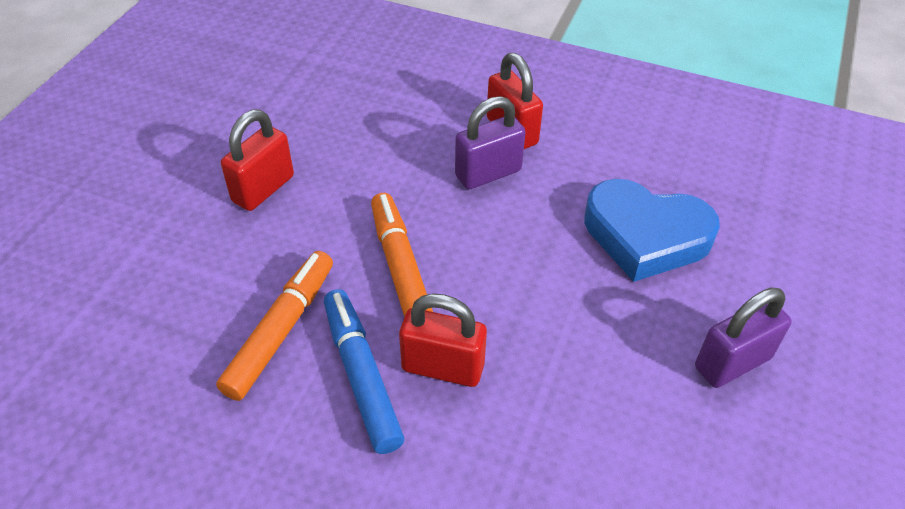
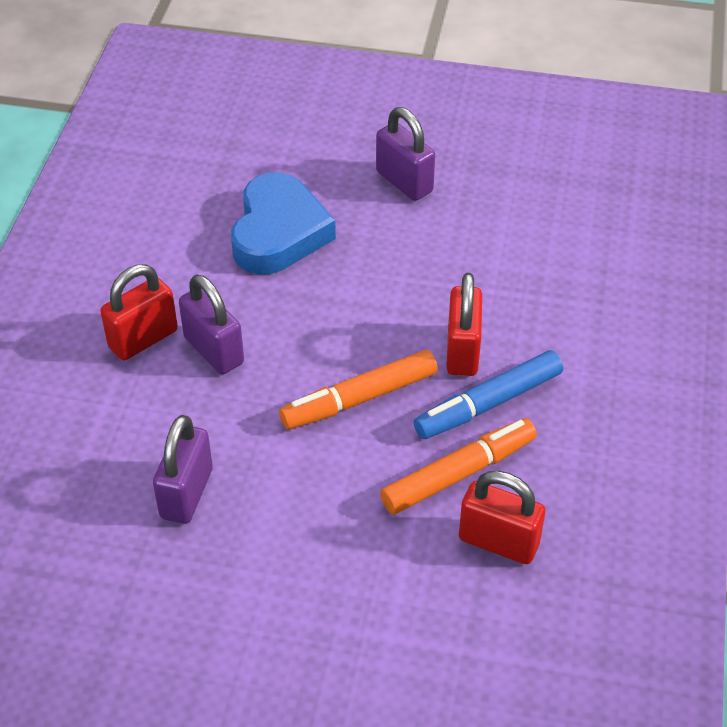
camera: 100 degrees left, 0 degrees up
(263, 189) = (273, 543): red padlock -> red padlock (498, 541)
(281, 330) = (459, 474): orange marker -> orange marker turned 135 degrees clockwise
(334, 144) = (187, 493): none -> purple padlock

